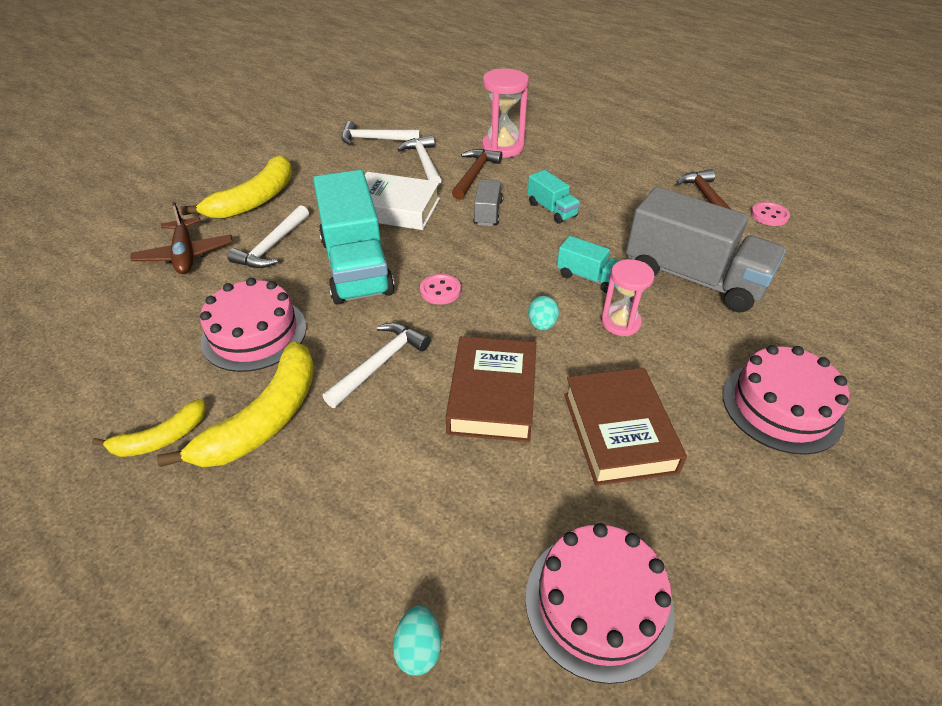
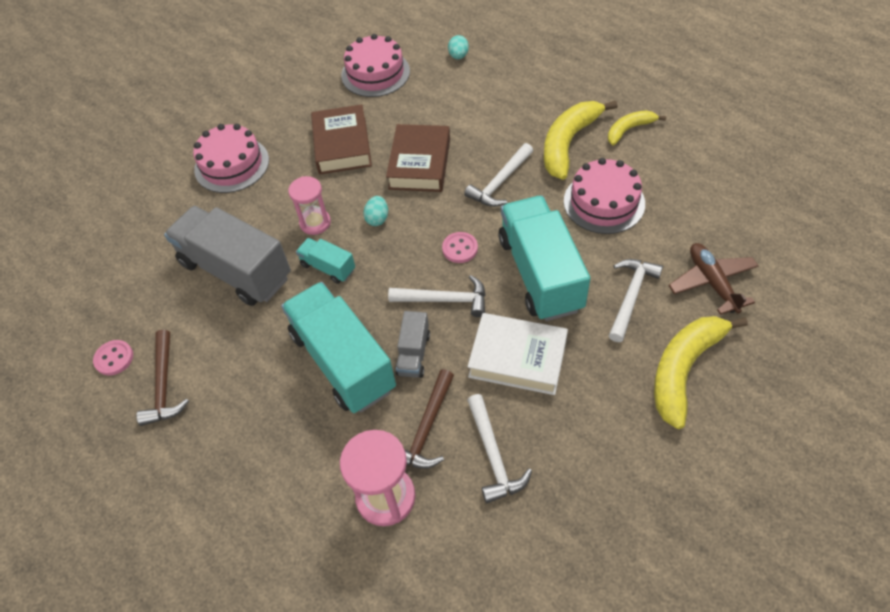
camera: 175 degrees left, 10 degrees up
(375, 139) = (572, 517): white hammer -> white hammer (445, 300)
(552, 210) = (343, 361): turquoise truck -> turquoise truck, size x2.13

